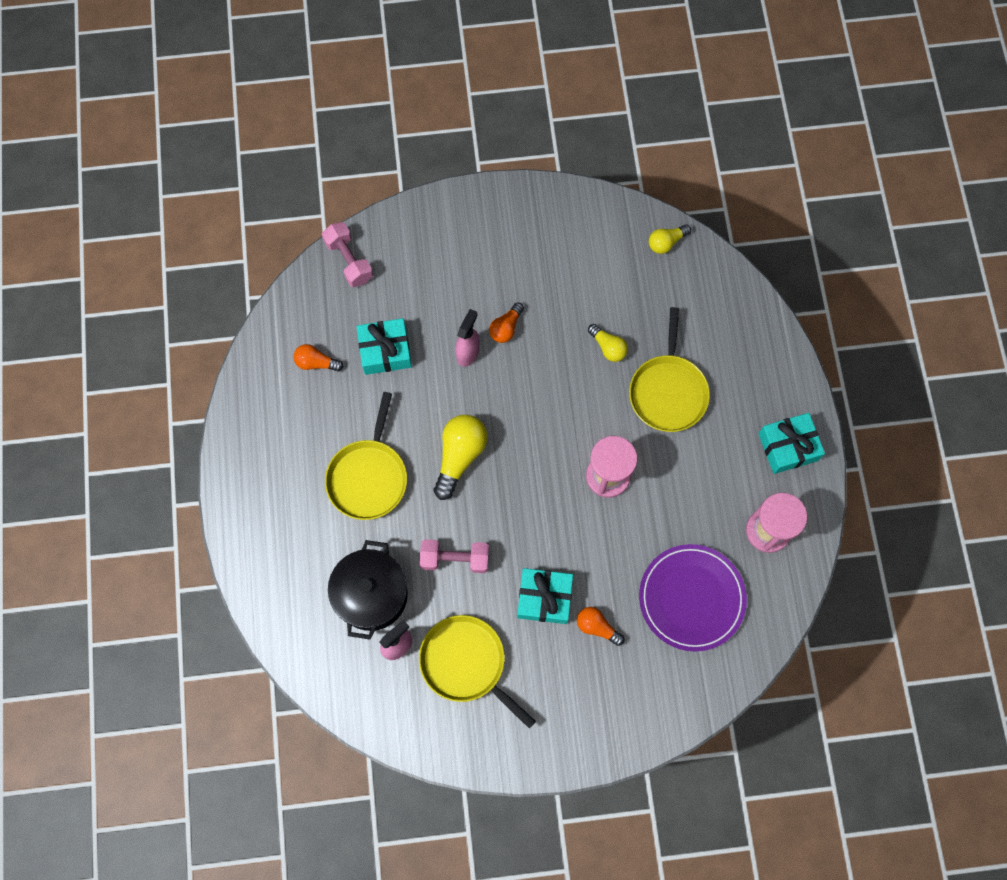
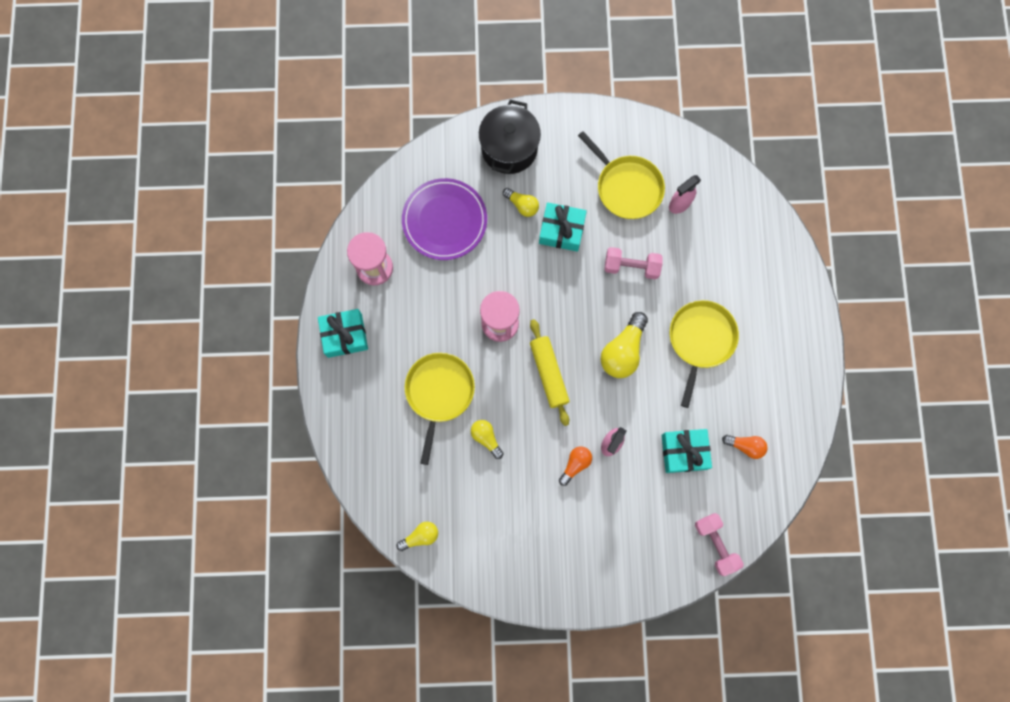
camera: 175 degrees left, 5 degrees up
(372, 595) = (699, 244): black pot -> black pot (509, 148)
(544, 423) = (548, 373): none -> yellow rolling pin
(597, 627) = (522, 205): orange light bulb -> yellow light bulb

